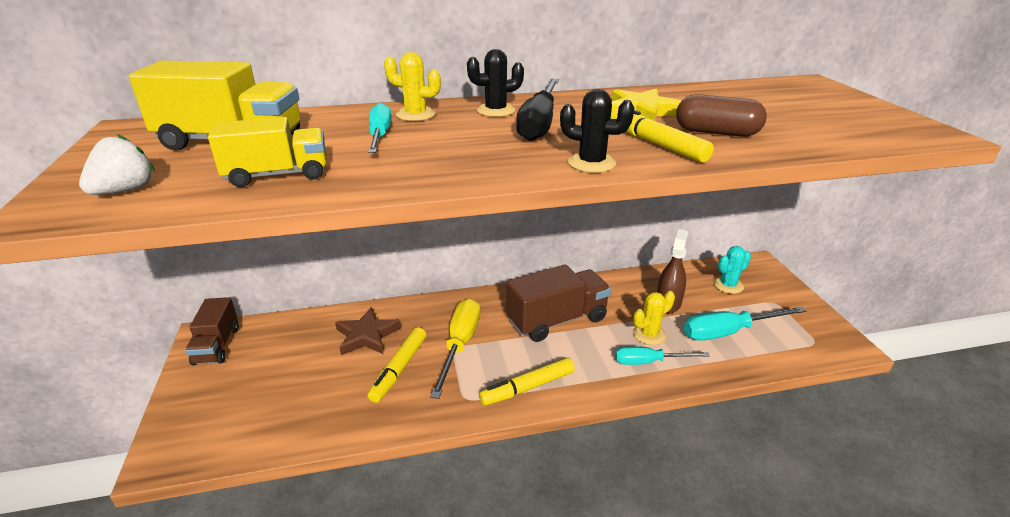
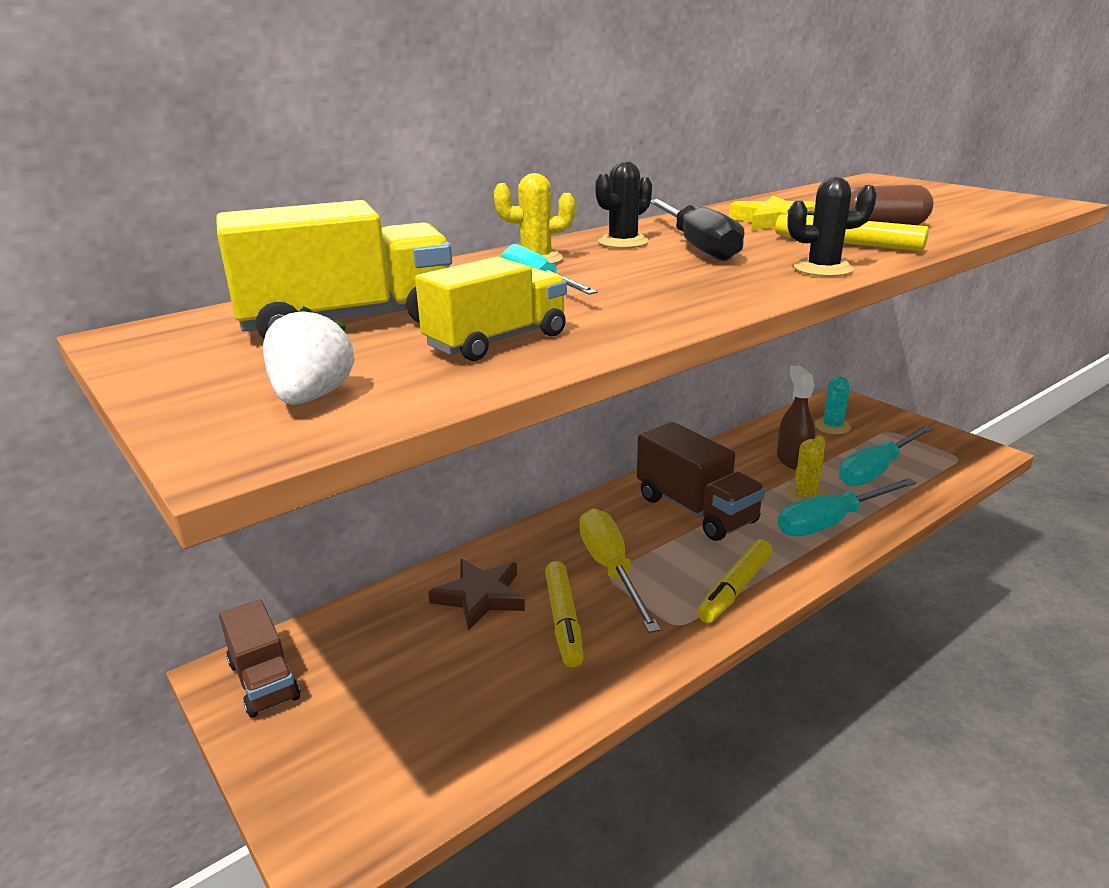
camera: 25 degrees left, 5 degrees down
(557, 320) = (695, 509): brown truck -> brown truck turned 105 degrees clockwise
(648, 362) = (831, 522): turquoise screwdriver -> turquoise screwdriver, size x1.52

